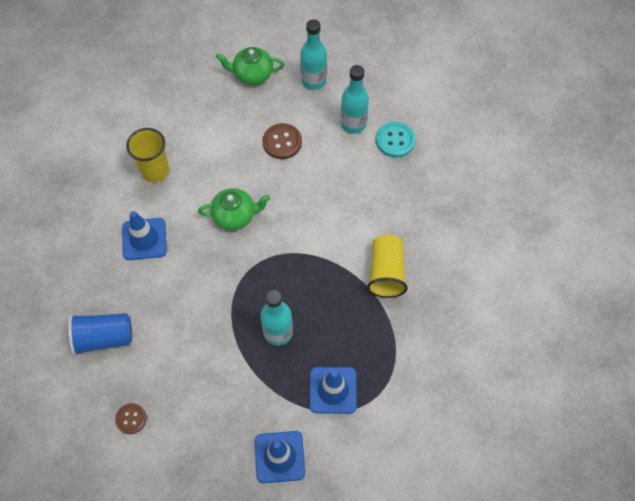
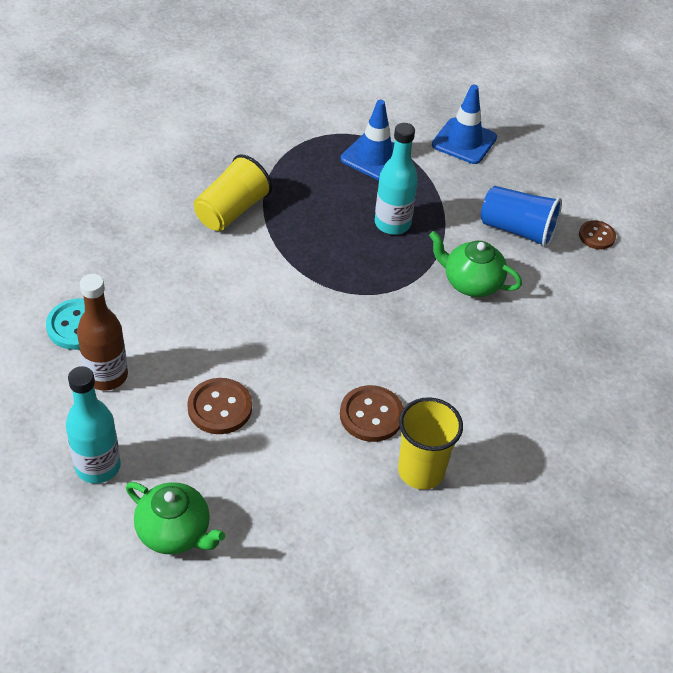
camera: 150 degrees left, 15 degrees down
(104, 338) = (592, 318): blue cup -> blue cup (517, 230)
(144, 239) = (487, 393): blue traffic cone -> none
(201, 186) = (371, 415): none -> brown button
(235, 216) = (353, 355): green teapot -> green teapot (471, 283)
(353, 124) = (106, 376): turquoise bottle -> brown bottle

